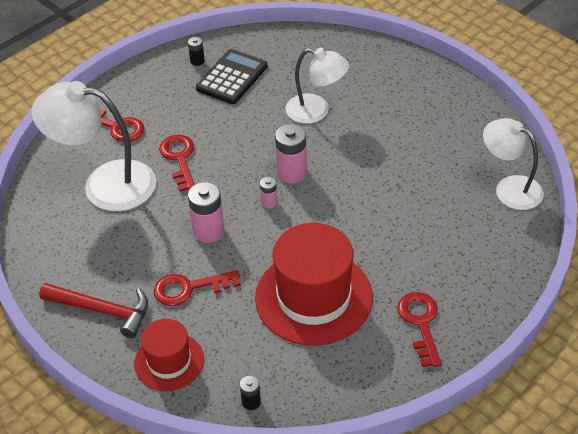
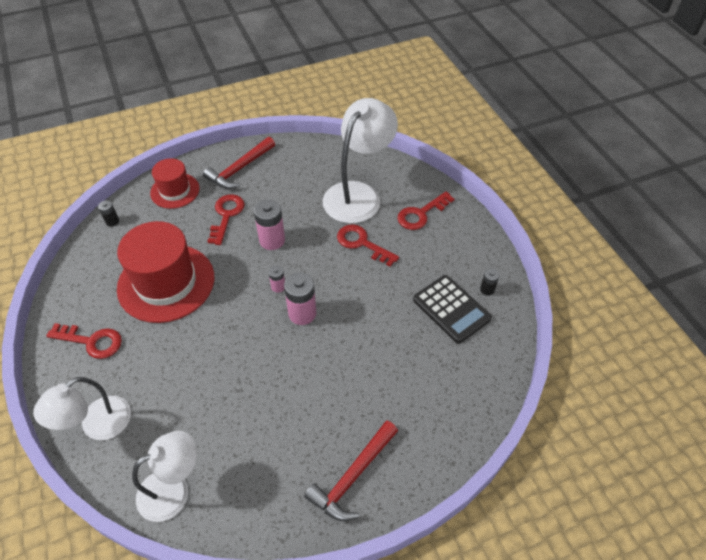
camera: 110 degrees right, 5 degrees up
(179, 158) = (362, 243): red key -> red key turned 150 degrees counterclockwise
(316, 111) = (371, 361): white lamp -> white lamp (97, 425)
(425, 91) = (353, 476): none -> red hammer

